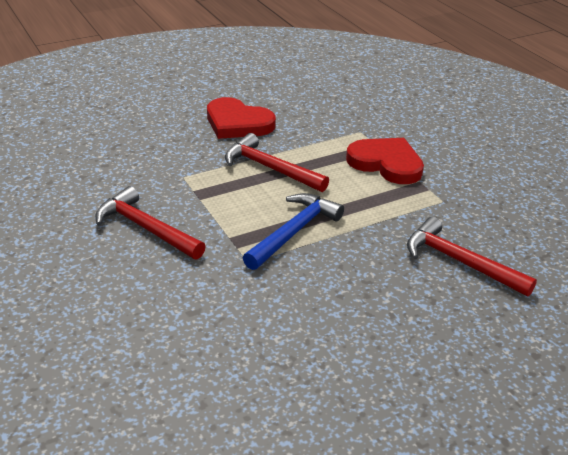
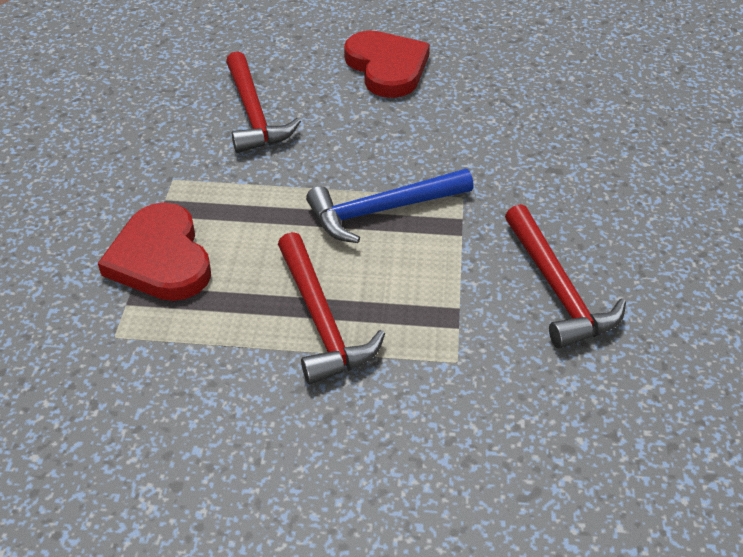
camera: 145 degrees left, 10 degrees up
(237, 123) = (279, 454): red heart -> red heart (387, 67)

